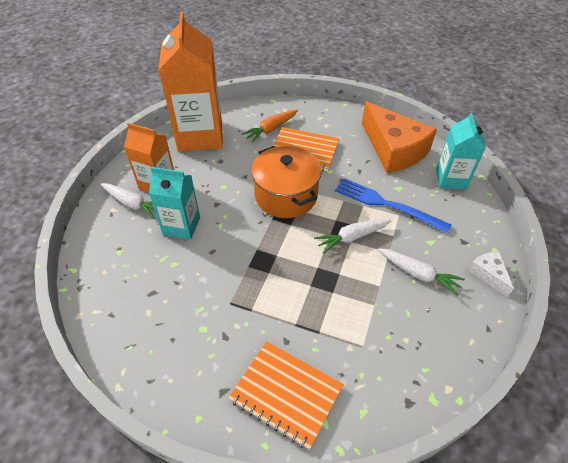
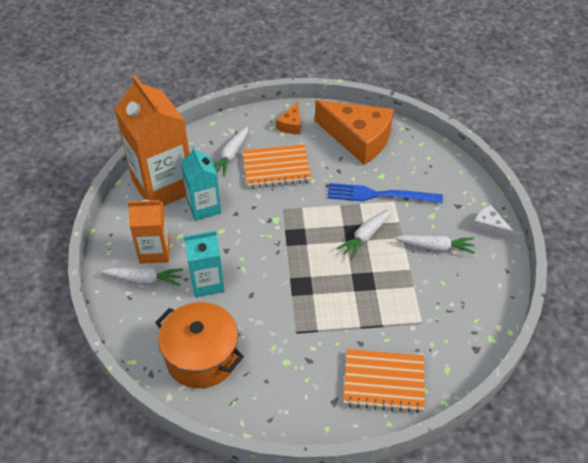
camera: 25 degrees left, 0 degrees up
(271, 129) = (231, 155): orange carrot -> white carrot
(286, 195) = (286, 218): orange pot -> orange pot (202, 357)
(338, 120) = (291, 125): none -> orange cheese
(451, 179) = (421, 151): turquoise carton -> turquoise carton (204, 207)

